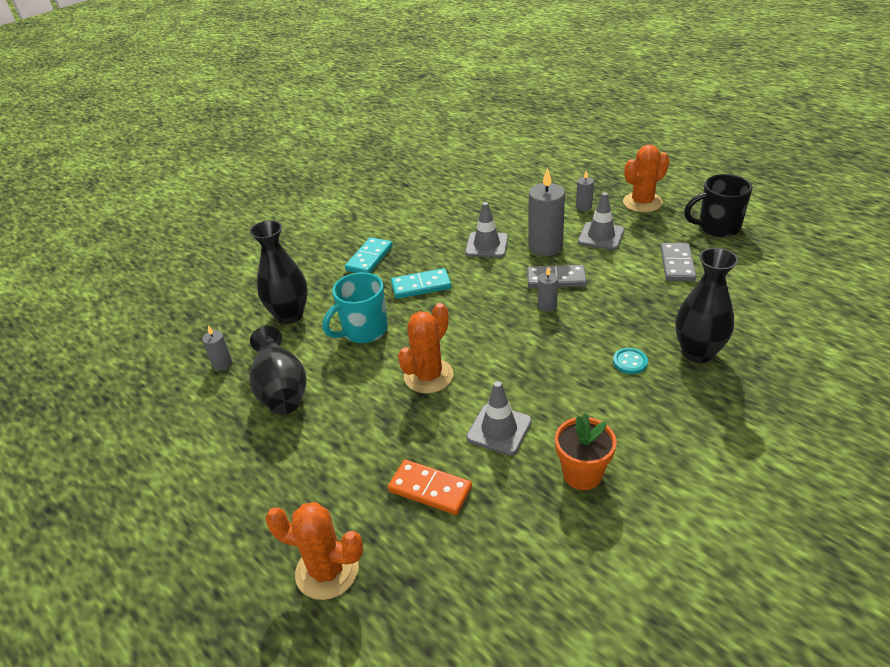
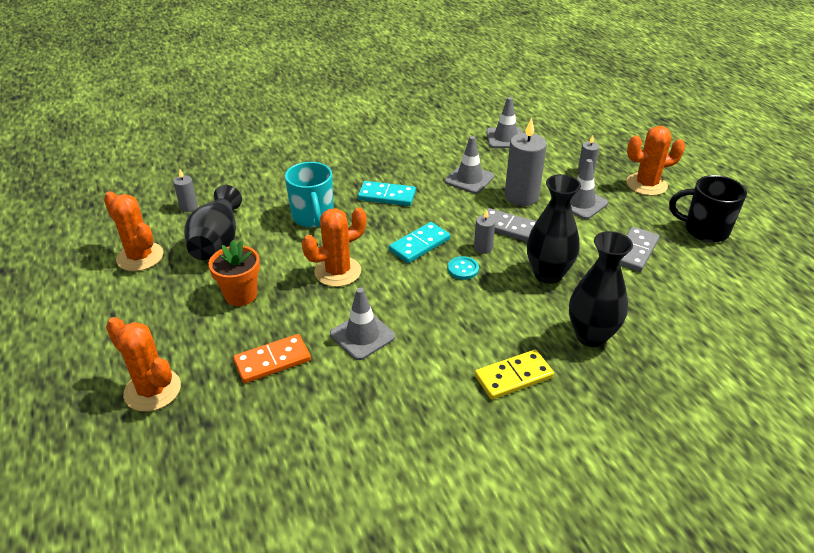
camera: 20 degrees right, 0 degrees up
(207, 435) = (140, 257): none -> orange cactus
(290, 315) = (265, 186): black vase -> black vase (548, 274)
(363, 331) = (313, 217): turquoise mug -> turquoise mug turned 90 degrees counterclockwise
(369, 258) = (361, 159): turquoise domino -> turquoise domino (419, 245)
(430, 489) = (272, 361): orange domino -> orange domino turned 75 degrees counterclockwise
(491, 197) = (505, 138): none -> grey traffic cone
(582, 474) = (404, 398): orange flower pot -> orange flower pot (240, 295)
(630, 362) = (520, 321): turquoise button -> turquoise button (463, 269)
(662, 415) = (513, 377): none -> yellow domino

